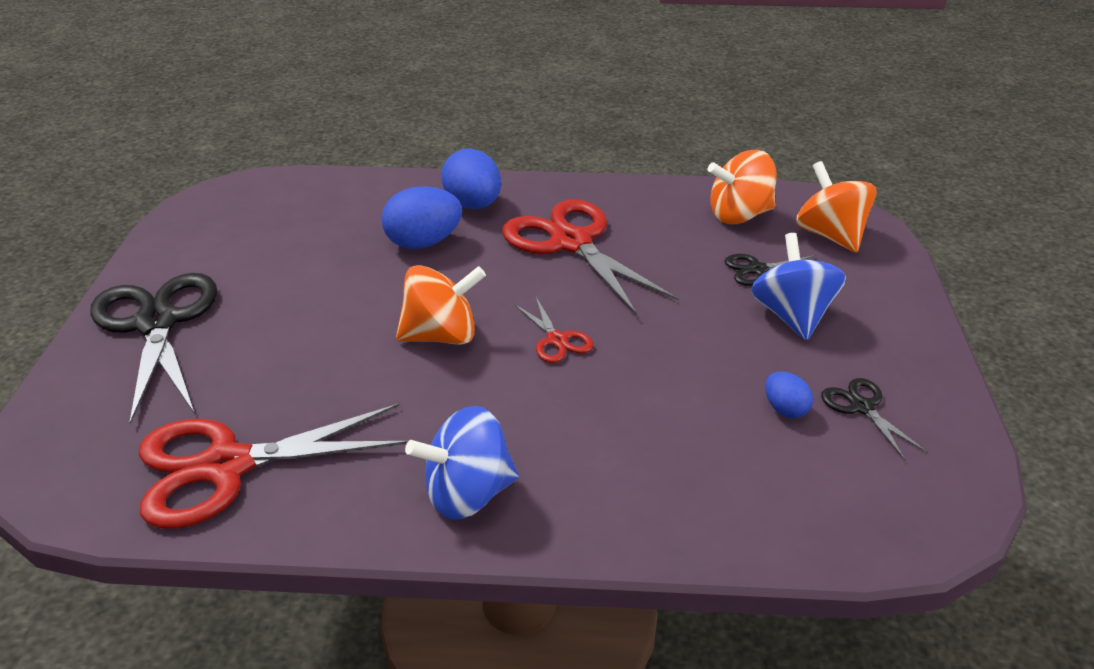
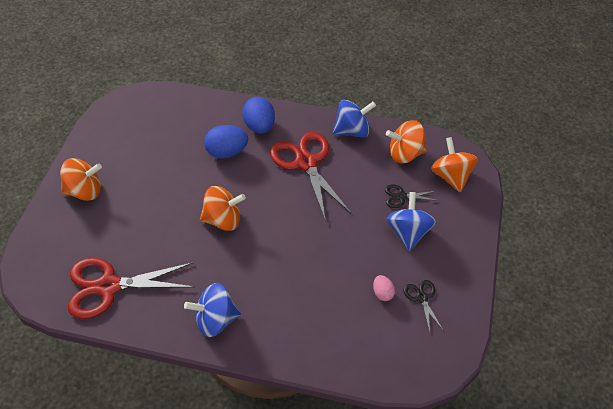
camera: 10 degrees right, 15 degrees up
(157, 323) = (85, 191): black scissors -> orange spinning top
(557, 340) = (281, 231): red scissors -> none
(637, 196) = (352, 131): none -> blue spinning top
(785, 409) = (382, 293): blue egg -> pink egg

